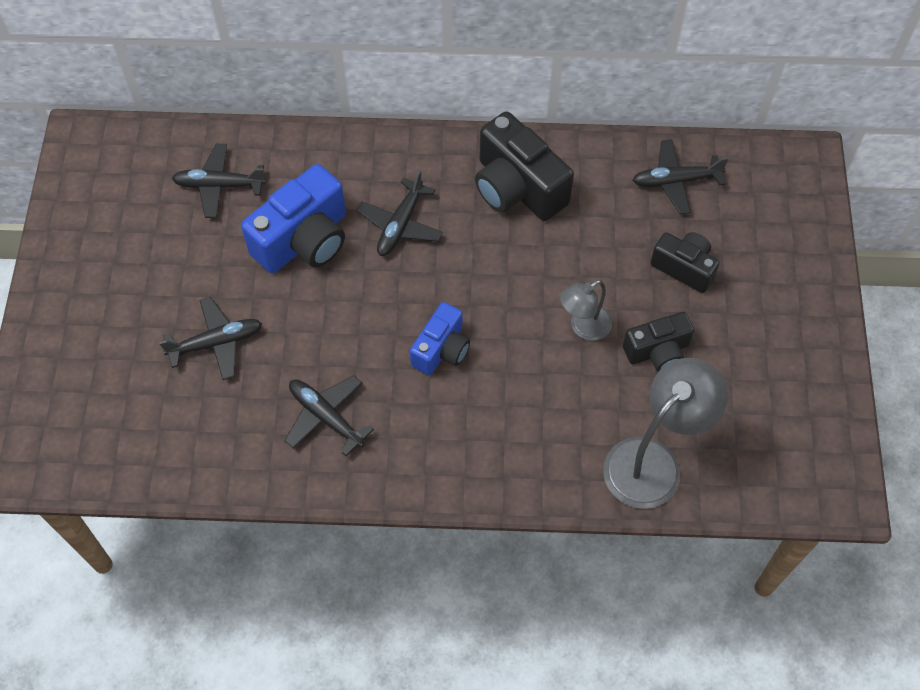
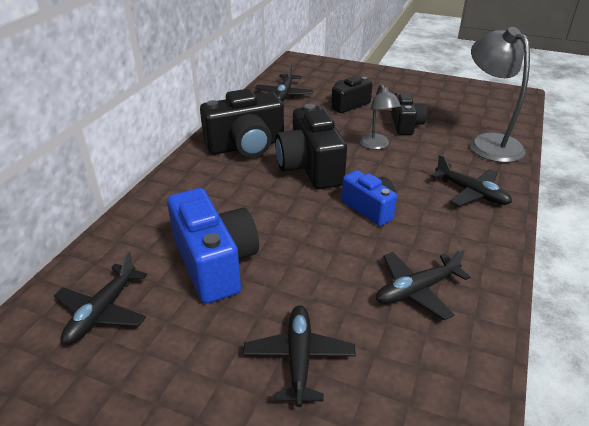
camera: 70 degrees left, 25 degrees down
(400, 225) = (239, 204): black plane -> black plane (471, 193)
(499, 269) = (310, 167): none -> black camera

